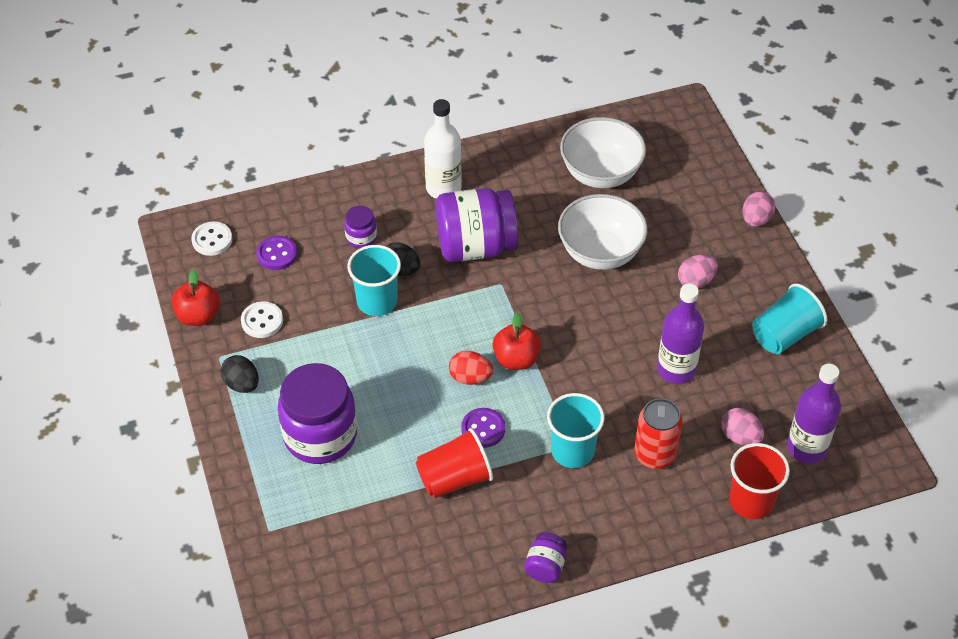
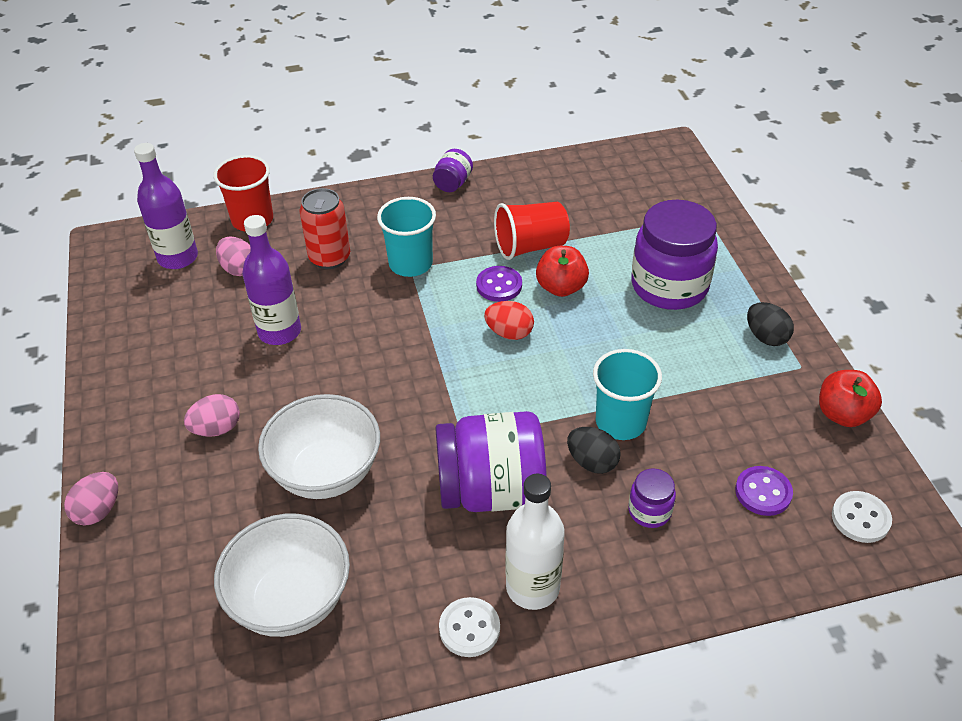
camera: 175 degrees left, 5 degrees down
(262, 321) = (760, 404): white button -> white button (469, 628)
(516, 359) = (455, 349): red apple -> red apple (561, 287)
(784, 334) = (141, 362): turquoise cup -> none

